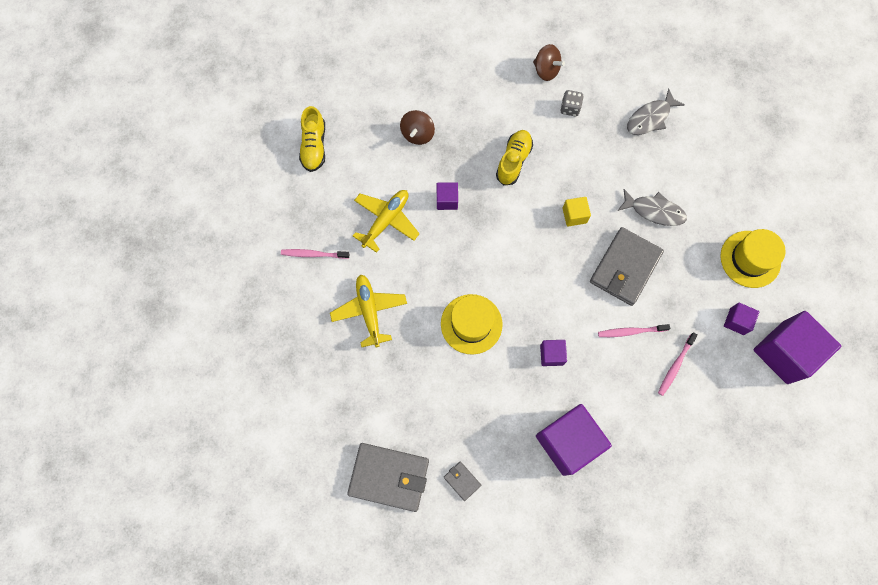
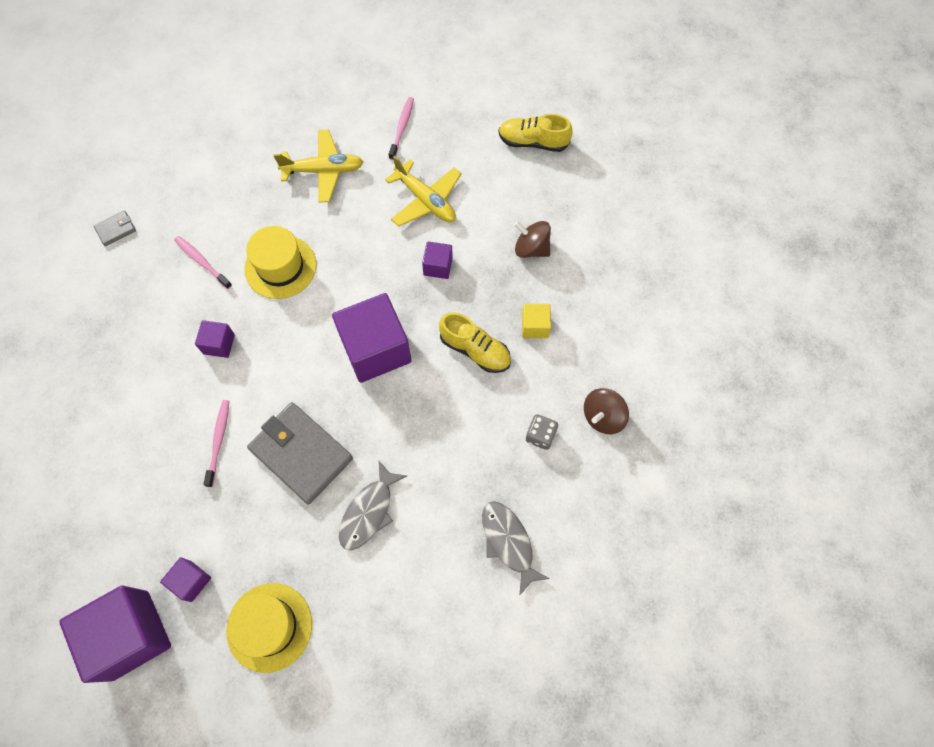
camera: 100 degrees right, 5 degrees down
(389, 477) = (145, 165): grey wallet -> none
(568, 442) = (116, 341): purple cube -> purple cube (376, 349)
(574, 215) = (386, 408): yellow cube -> yellow cube (535, 326)
(675, 366) = (160, 484): pink toothbrush -> pink toothbrush (202, 262)

